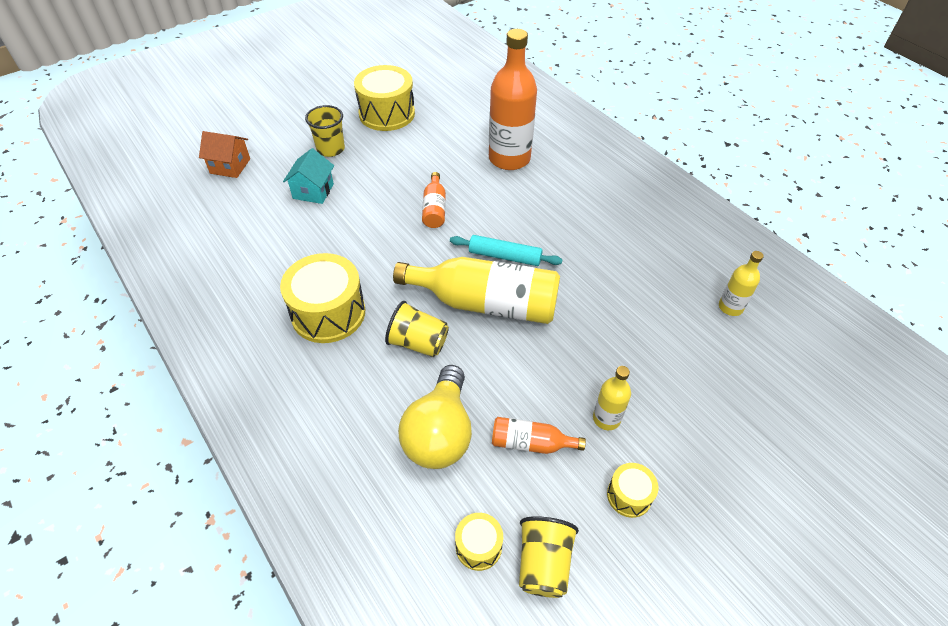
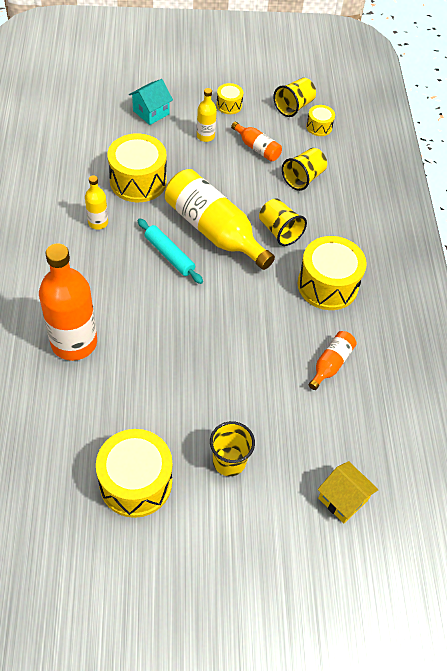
camera: 150 degrees left, 5 degrees up
(230, 166) = (342, 499): orange house -> yellow house
(313, 191) = (277, 412): turquoise house -> turquoise house (151, 112)
(434, 209) = (186, 328): orange bottle -> orange bottle (331, 364)
(439, 433) = (303, 178): yellow light bulb -> yellow cup
(612, 311) = (138, 181): none -> yellow drum
(730, 307) = (64, 143): yellow bottle -> yellow bottle (98, 222)

